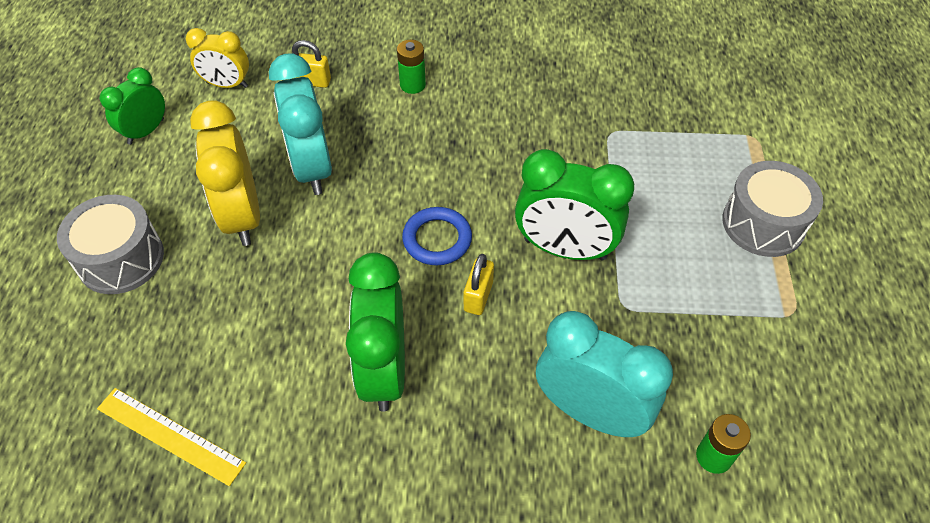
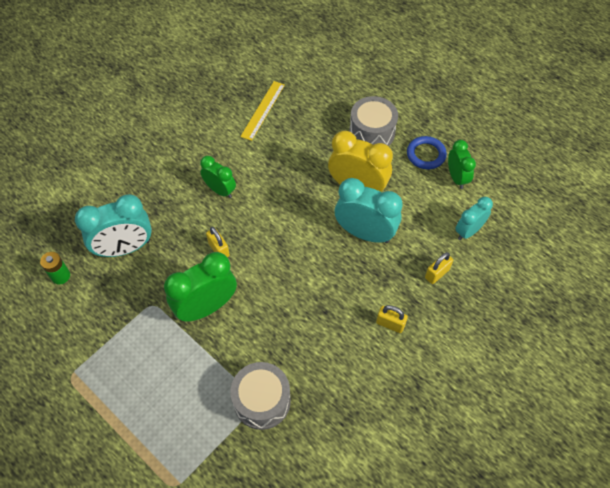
camera: 130 degrees right, 5 degrees up
(170, 435) = (263, 110): yellow ruler -> yellow ruler turned 45 degrees counterclockwise
(227, 85) = (468, 231): yellow clock -> turquoise clock
(384, 370) = (220, 190): green clock -> green clock, size x0.60
(412, 85) = (390, 324): green battery -> yellow padlock
(437, 239) = (267, 256): blue ring -> blue ring (426, 154)
(763, 223) = (122, 421): grey drum -> grey drum (262, 401)

